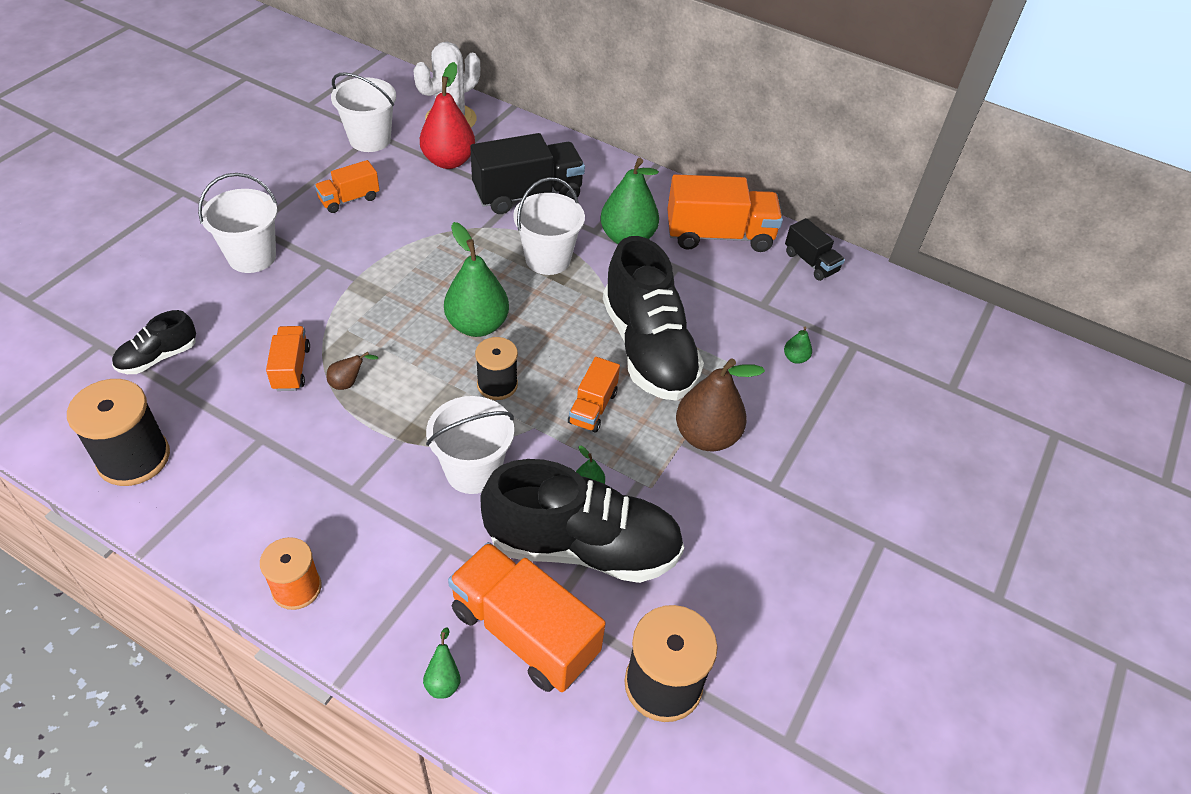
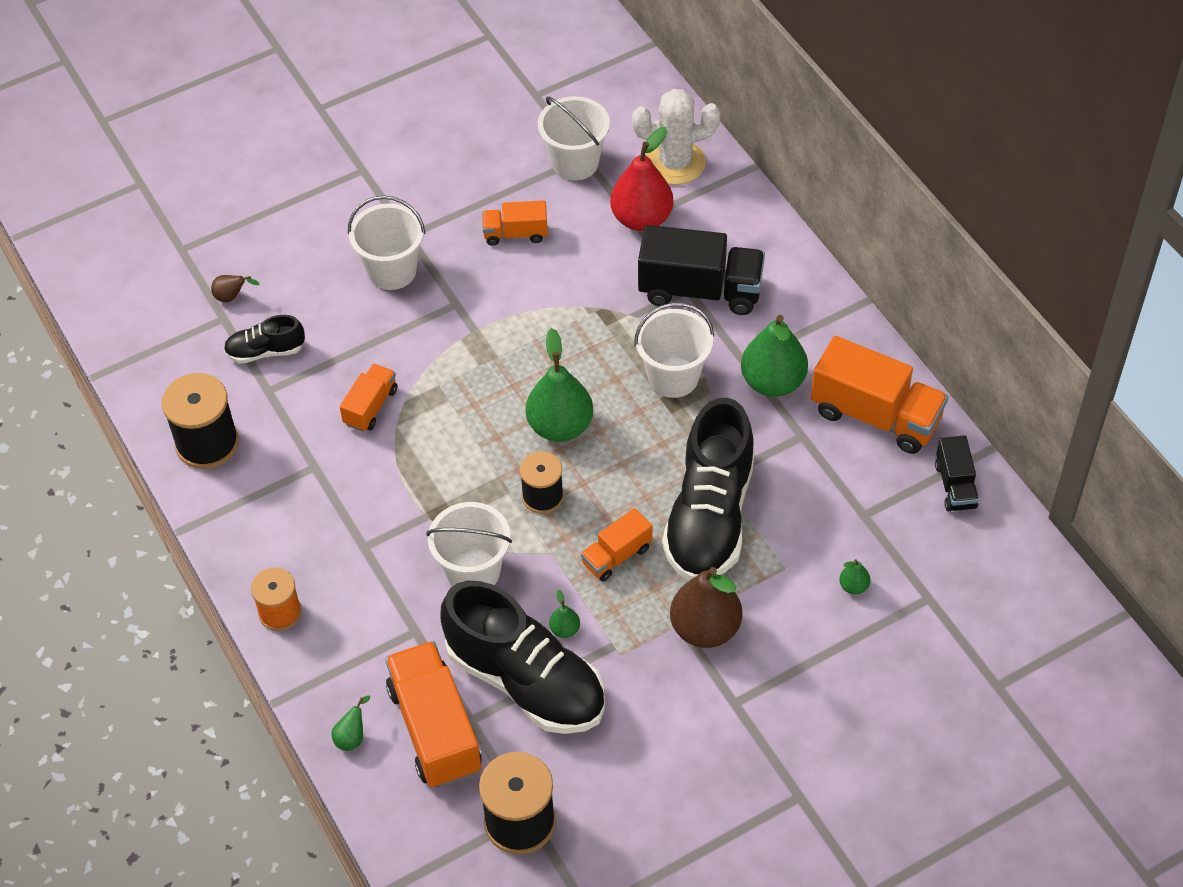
camera: 35 degrees right, 5 degrees up
(348, 383) = (412, 441): brown pear -> brown pear (232, 297)

